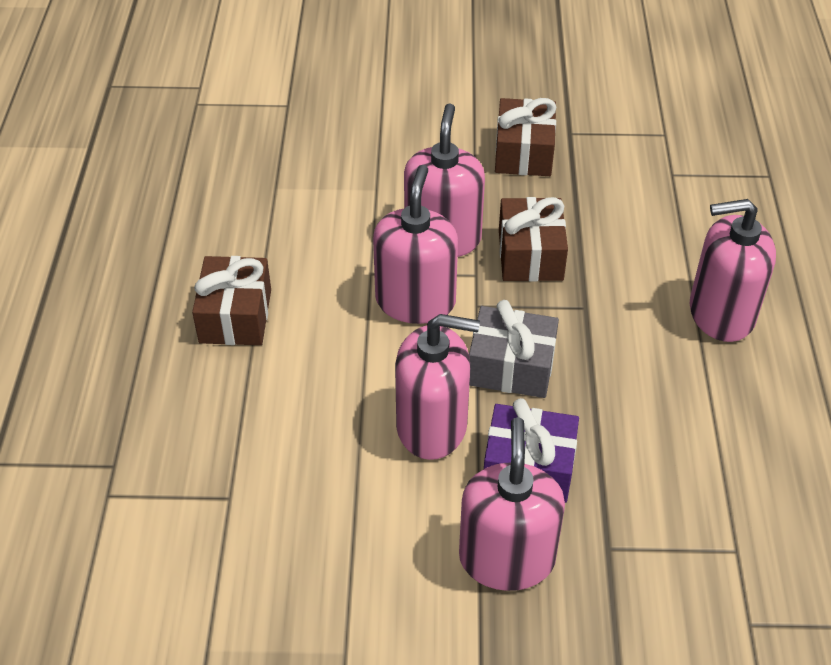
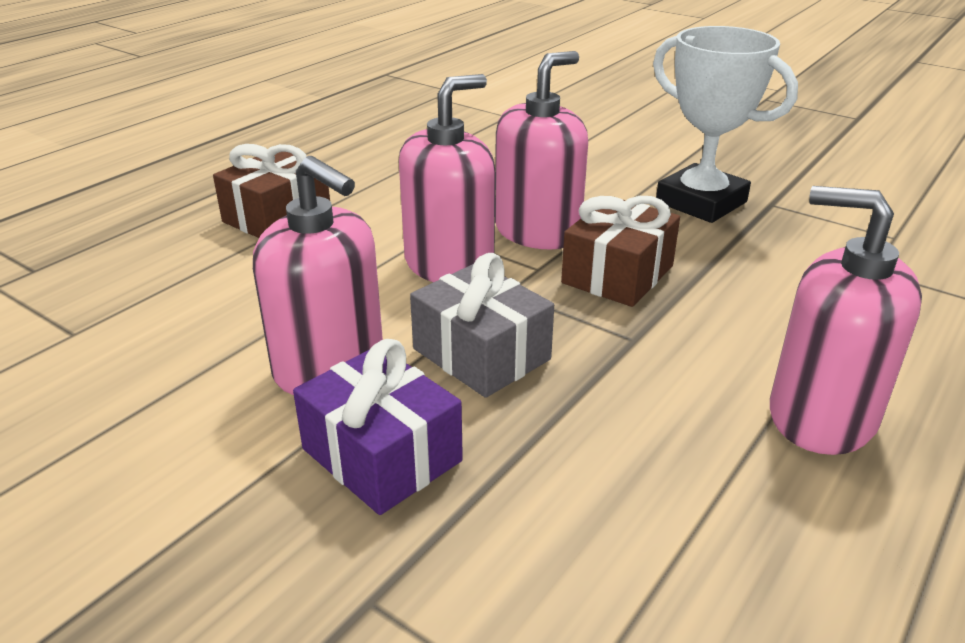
camera: 35 degrees right, 15 degrees down
(506, 558) = (233, 535): pink soap dispenser -> none
(524, 153) = (701, 202): brown gift -> white trophy

